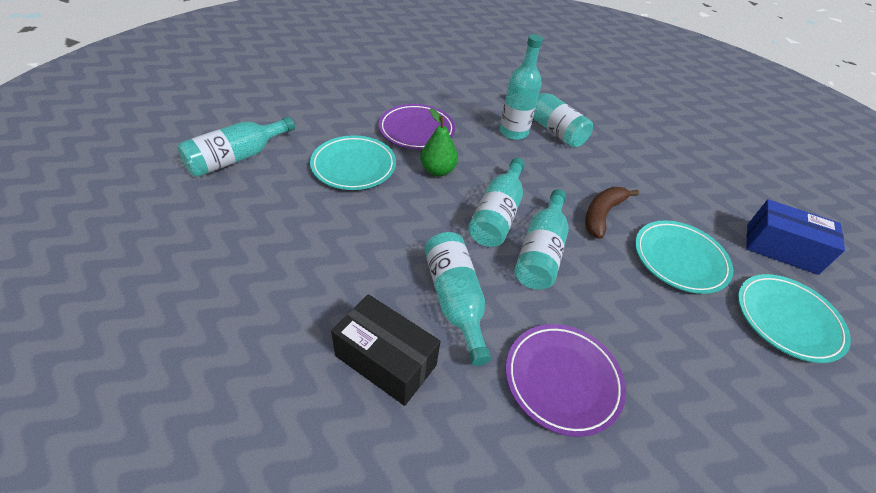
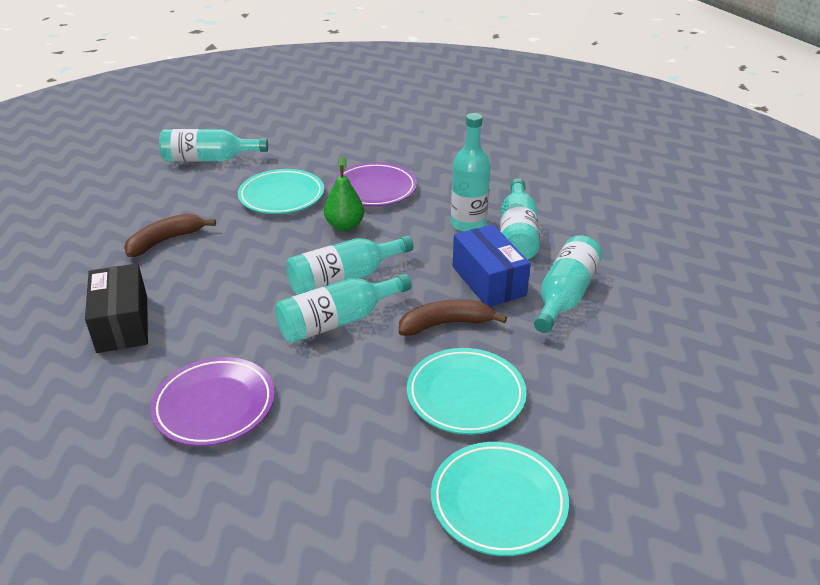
camera: 45 degrees right, 10 degrees down
(309, 257) = (165, 241): none -> brown banana
(455, 300) = (219, 316): turquoise bottle -> turquoise bottle (564, 296)
(781, 248) = (613, 452): blue box -> blue box (488, 281)

